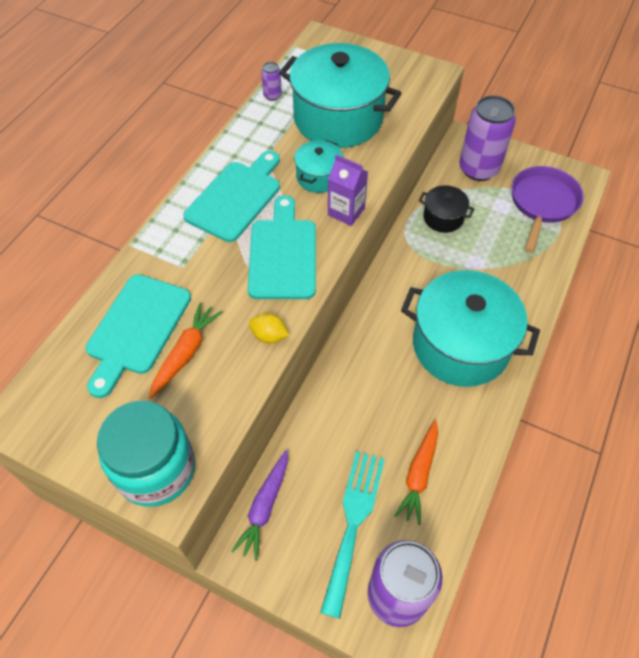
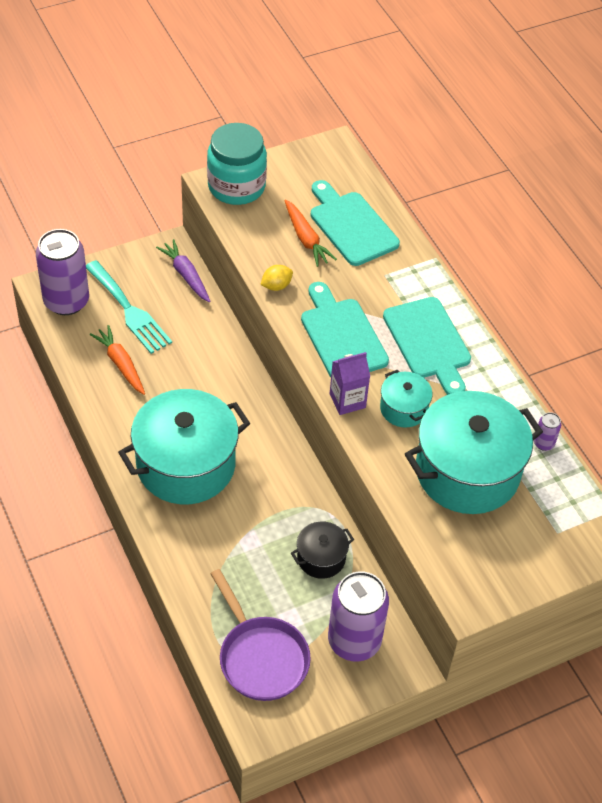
camera: 125 degrees right, 5 degrees down
(283, 254) = (341, 335): turquoise cutting board -> turquoise cutting board turned 150 degrees counterclockwise

